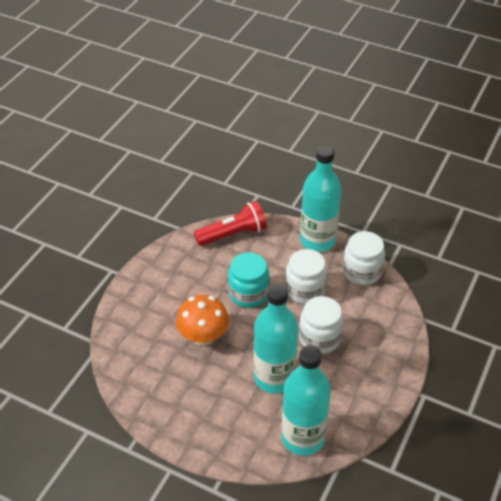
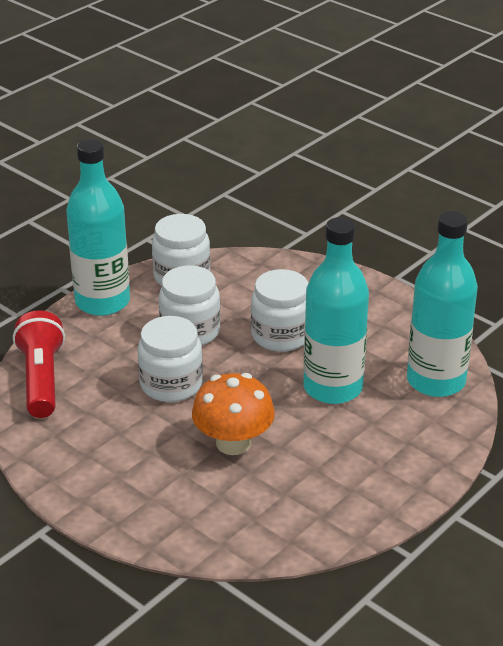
camera: 75 degrees left, 10 degrees down
(248, 293) = (171, 384): turquoise jar -> white jar

